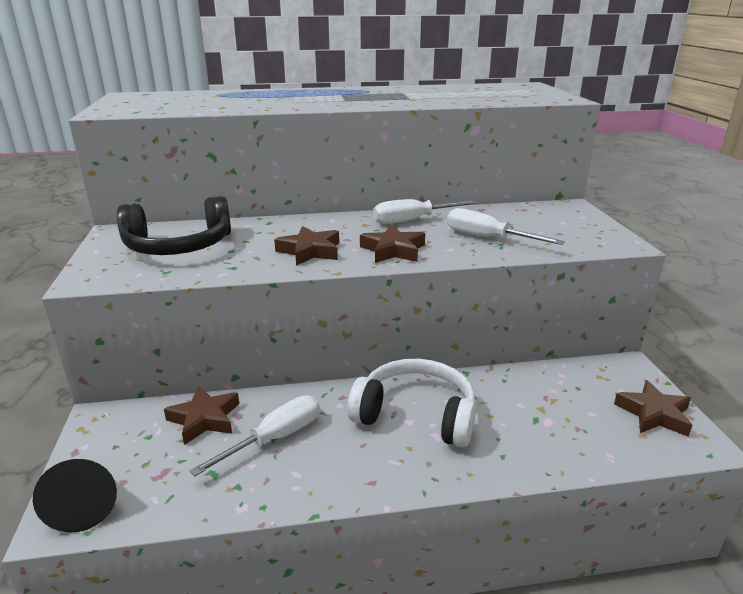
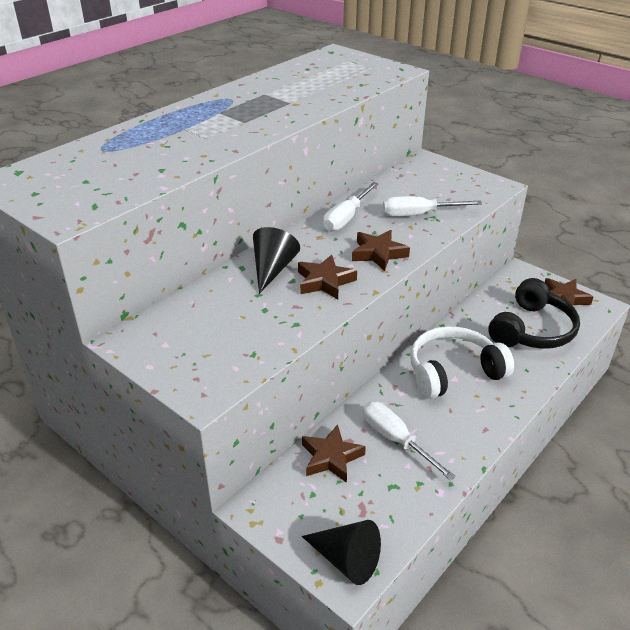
camera: 40 degrees left, 10 degrees up
(178, 246) = (214, 326): black headphones -> black headphones (532, 330)
(275, 438) = (396, 440): white screwdriver -> white screwdriver turned 45 degrees counterclockwise
(287, 230) = (272, 269): none -> black cone

